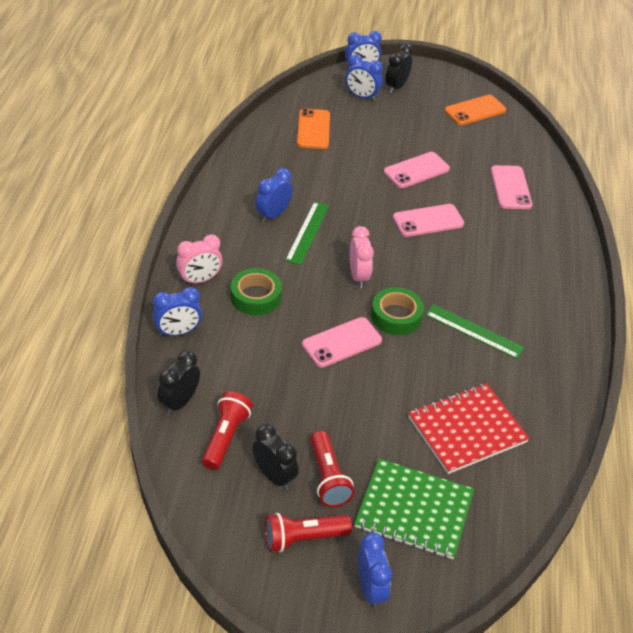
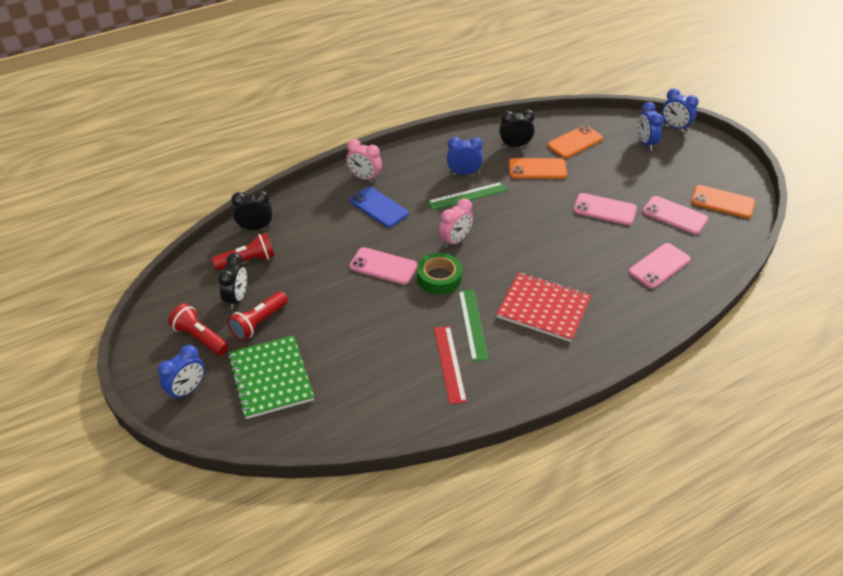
camera: 55 degrees right, 0 degrees up
(178, 332) = (311, 195): blue clock -> none
(255, 297) = (379, 207): green tape -> blue phone
(322, 171) = (537, 169): none -> orange phone
(396, 87) = (684, 152): black clock -> black clock (515, 145)
(428, 221) = (558, 243): pink phone -> pink phone (674, 215)
(466, 429) = (370, 368): red notebook -> red notebook (543, 308)
(507, 374) = (450, 364): none -> red ruler

